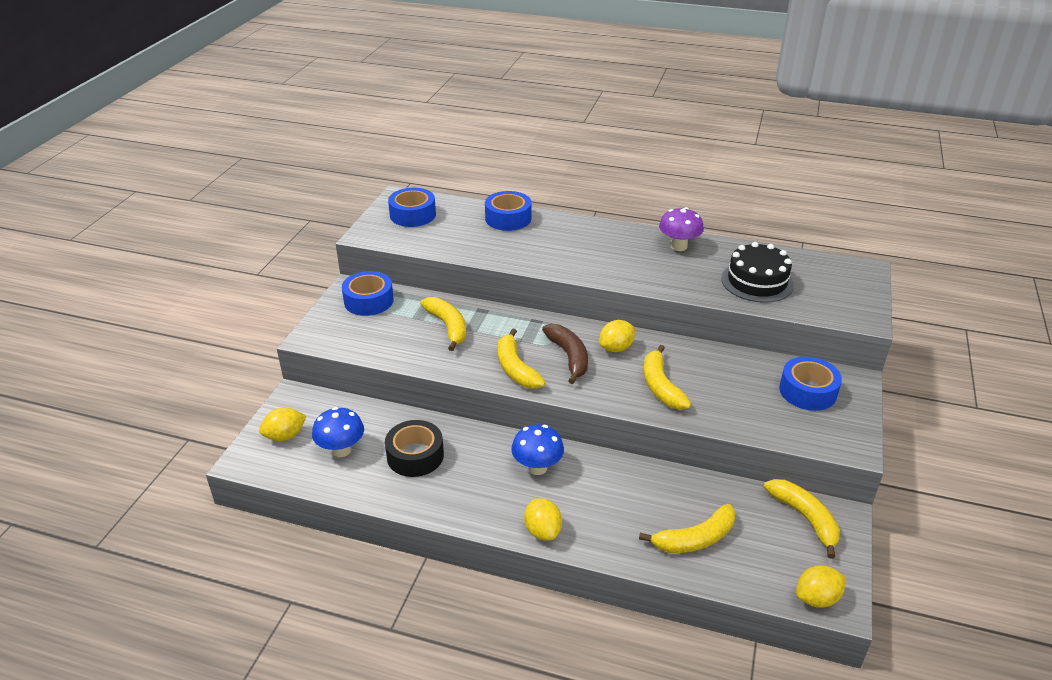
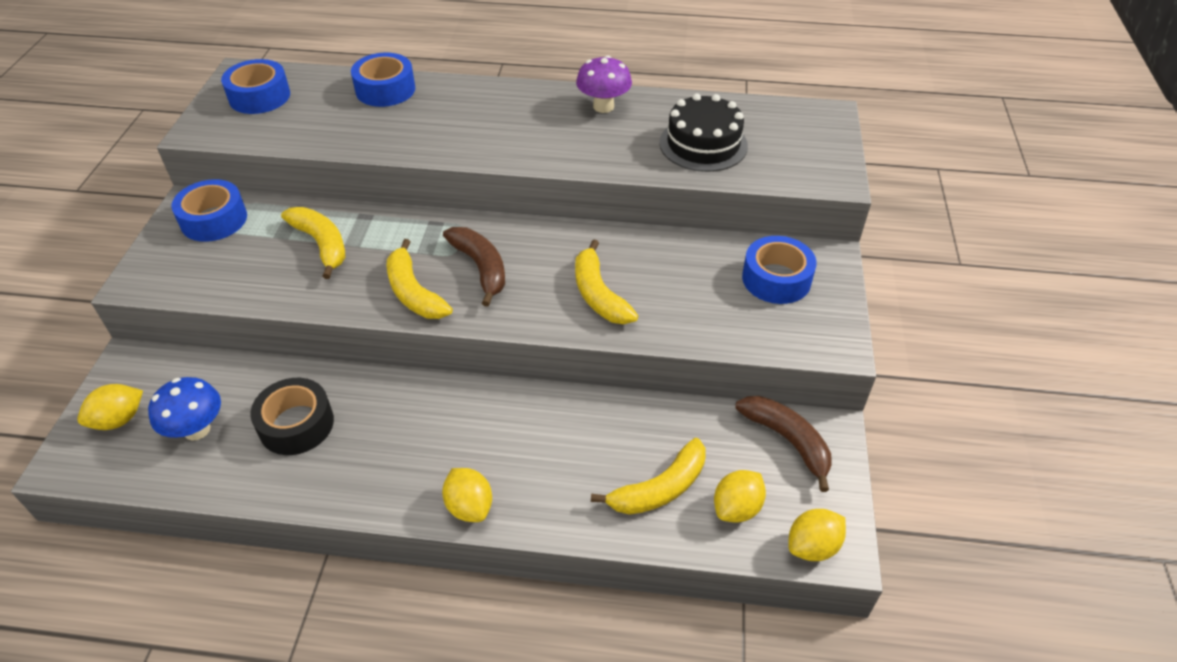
camera: 10 degrees left, 10 degrees up
(537, 467) = (455, 419): blue mushroom -> none
(616, 348) = (539, 249): yellow lemon -> yellow lemon (737, 508)
(805, 518) = (787, 441): yellow banana -> brown banana

